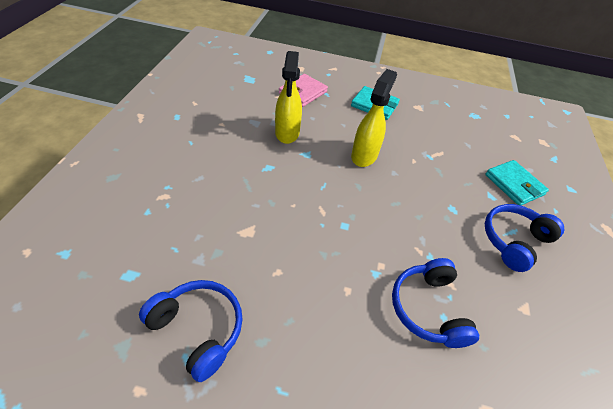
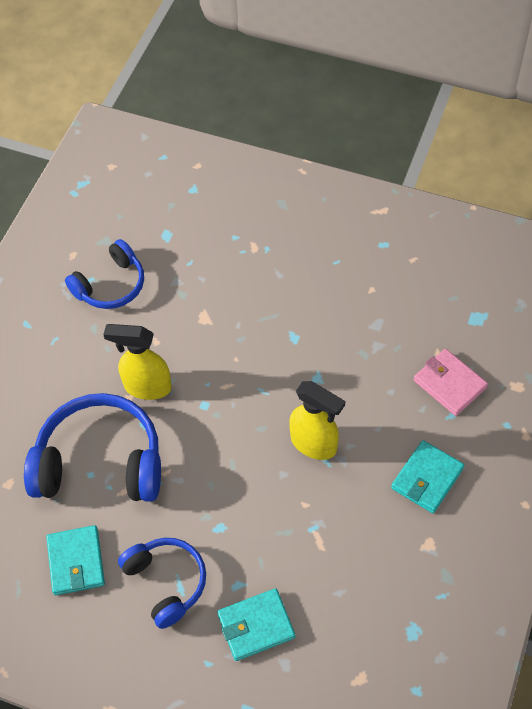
camera: 105 degrees right, 10 degrees up
(287, 133) = (356, 359): yellow spray bottle -> yellow spray bottle (147, 387)
(428, 308) = (100, 462): blue headphones -> blue headphones, size x1.62
(535, 316) = (76, 562): none -> turquoise wallet

